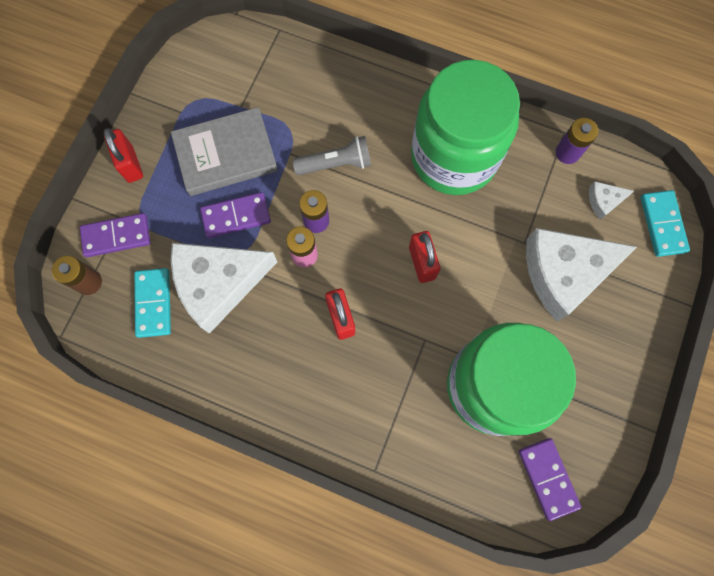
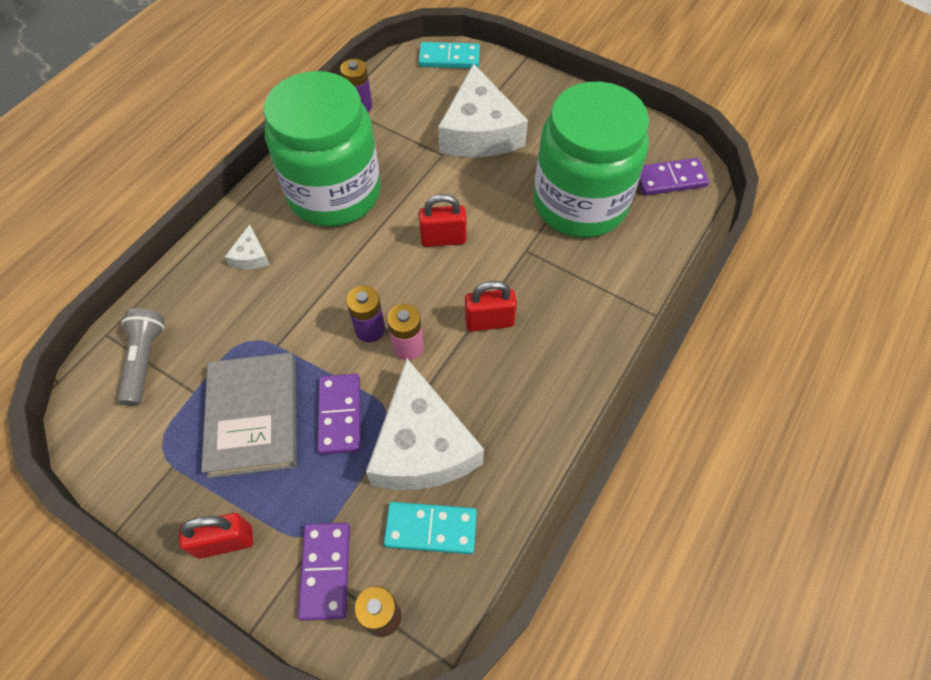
camera: 80 degrees left, 15 degrees down
(336, 163) = (306, 300): grey flashlight -> grey flashlight (144, 360)
(604, 201) = (416, 91): white cheese -> white cheese (250, 256)

